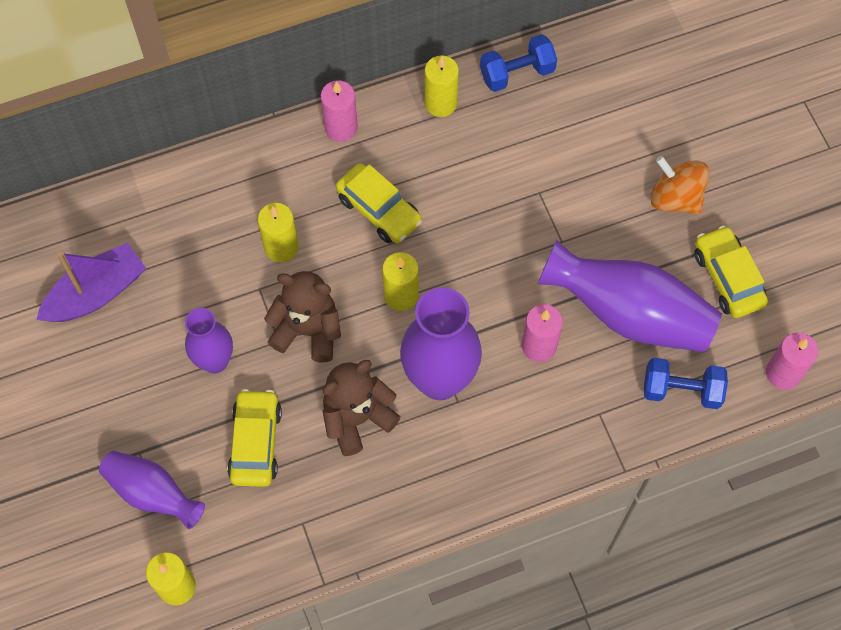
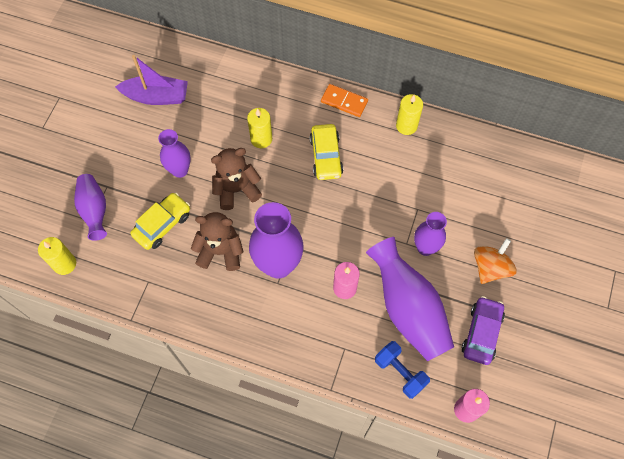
camera: 40 degrees right, 0 degrees up
(308, 331) = (236, 189): brown teddy bear -> brown teddy bear turned 75 degrees counterclockwise
(341, 128) = (344, 102): pink candle -> orange domino
(401, 295) = (298, 207): yellow candle -> none
(517, 73) = (461, 139): blue dumbbell -> none
(587, 230) = (425, 248): none -> purple vase
(675, 198) = (490, 267): orange spinning top -> orange spinning top turned 45 degrees clockwise
(728, 278) = (481, 333): yellow car -> purple car

